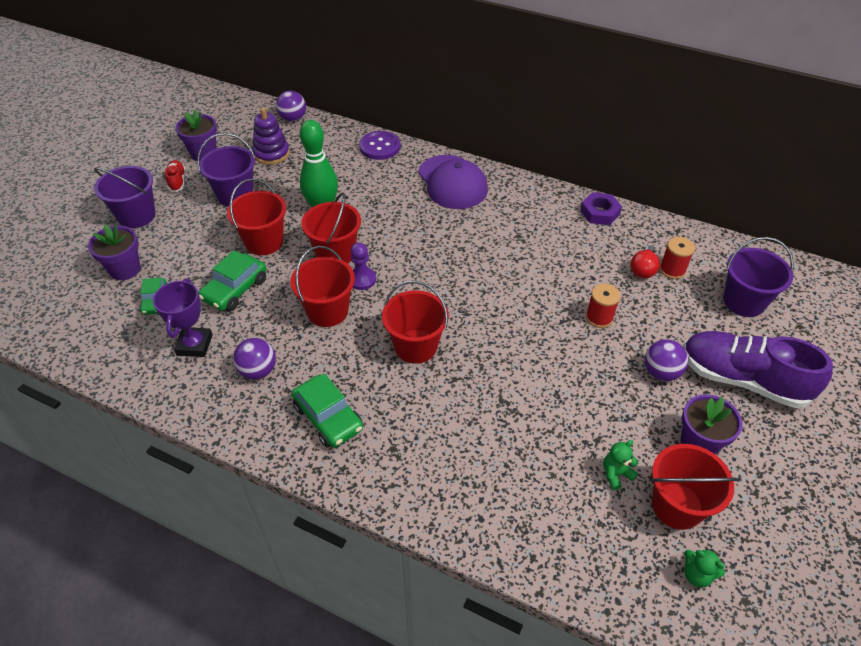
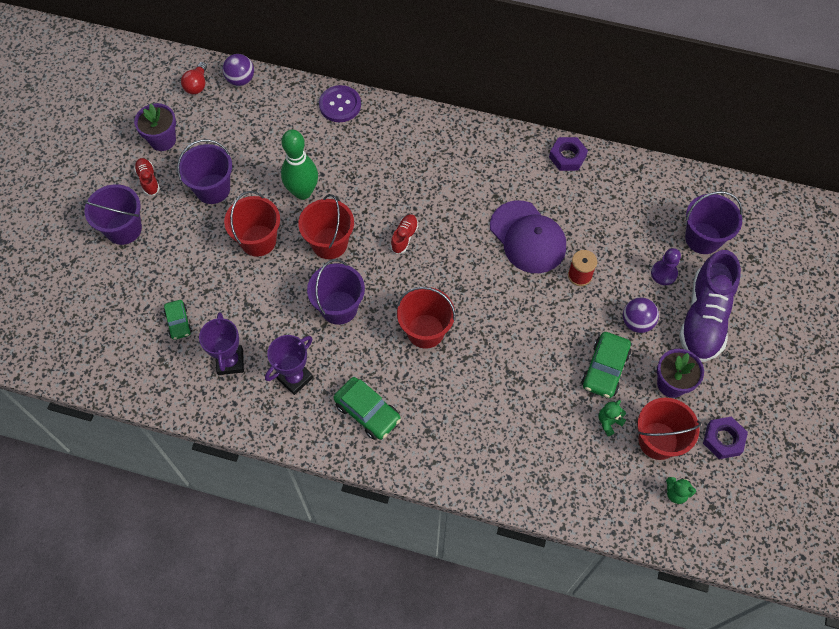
camera: 10 degrees left, 15 degrees up
(125, 269) = (136, 292): purple flower pot -> none
(235, 289) = (248, 298): green car -> green car (605, 369)
(258, 371) = (295, 378): purple ball -> purple trophy
(271, 154) = (232, 130): purple stacking toy -> none
(327, 311) = (339, 307): red bucket -> purple bucket
(362, 279) = (361, 268): purple pawn -> purple pawn (664, 273)
(414, 258) = (404, 237): none -> red shoe
(452, 182) = (421, 140): purple cap -> purple cap (528, 237)
(643, 269) = (613, 217): red light bulb -> red light bulb (197, 85)
(672, 270) = (639, 213): red spool -> none
(742, 379) = (704, 318): purple shoe -> purple shoe turned 90 degrees counterclockwise
(763, 518) = (723, 439): none -> purple nut

